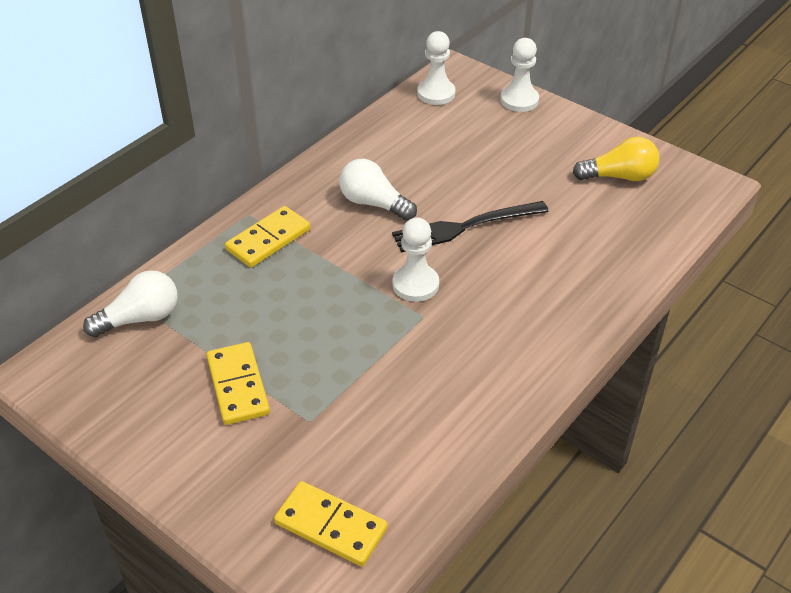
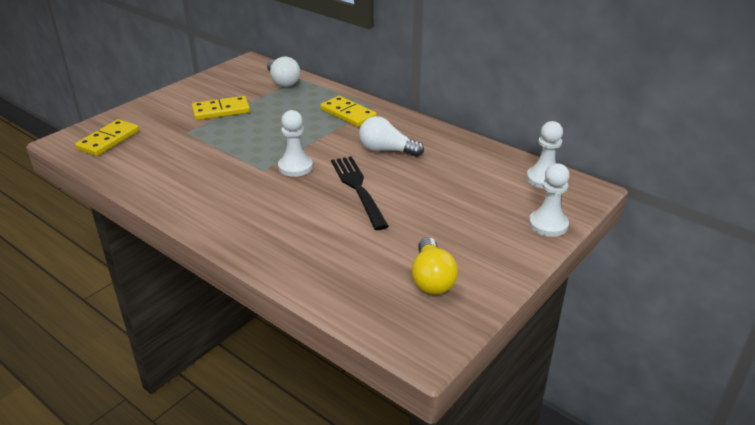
camera: 90 degrees right, 10 degrees down
(374, 203) = (386, 150): white light bulb -> white light bulb turned 105 degrees counterclockwise

